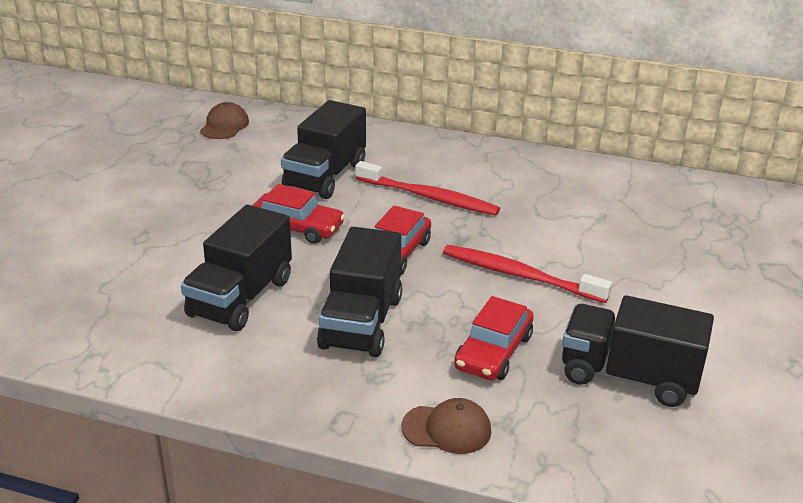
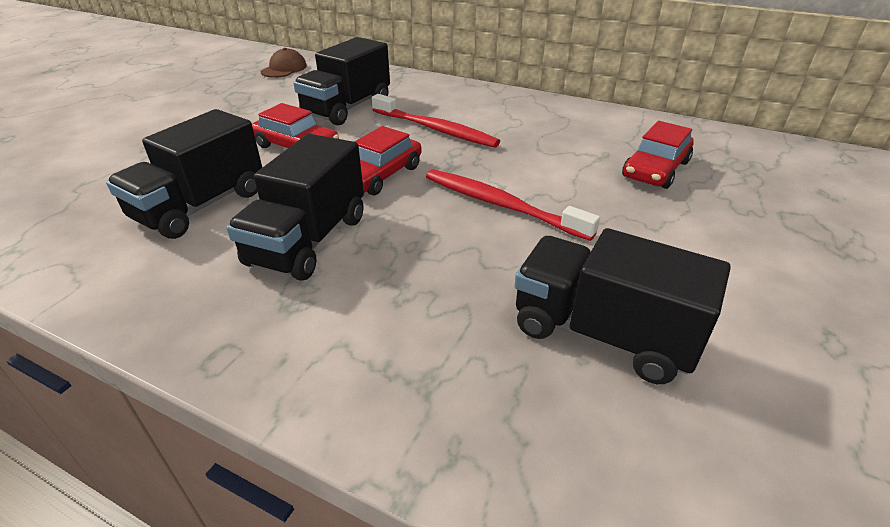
camera: 10 degrees right, 5 degrees up
(447, 429) = (343, 383): brown cap -> none
(493, 352) = (441, 286): red car -> red car (655, 169)

